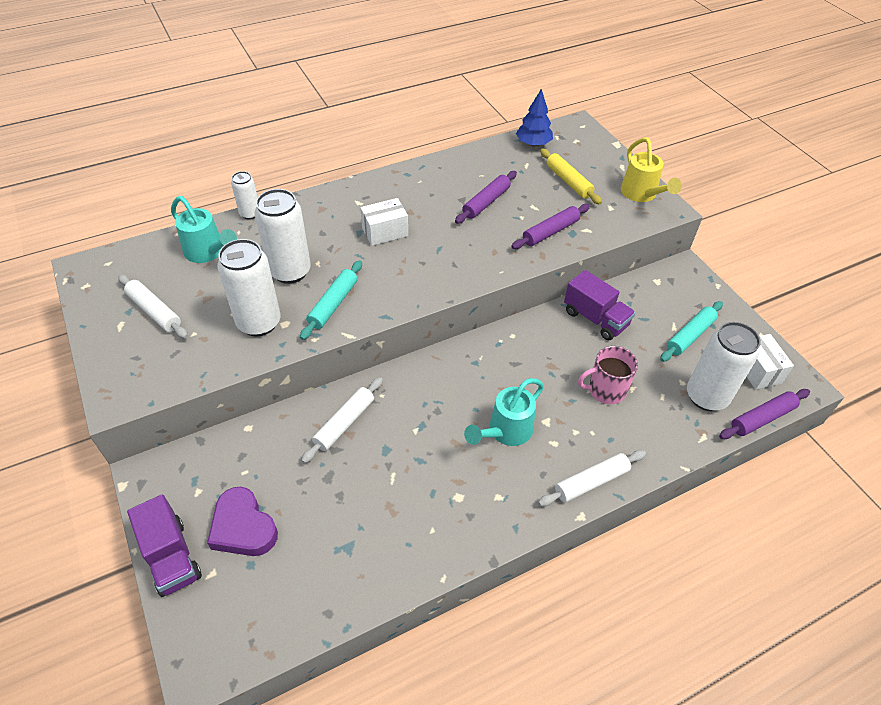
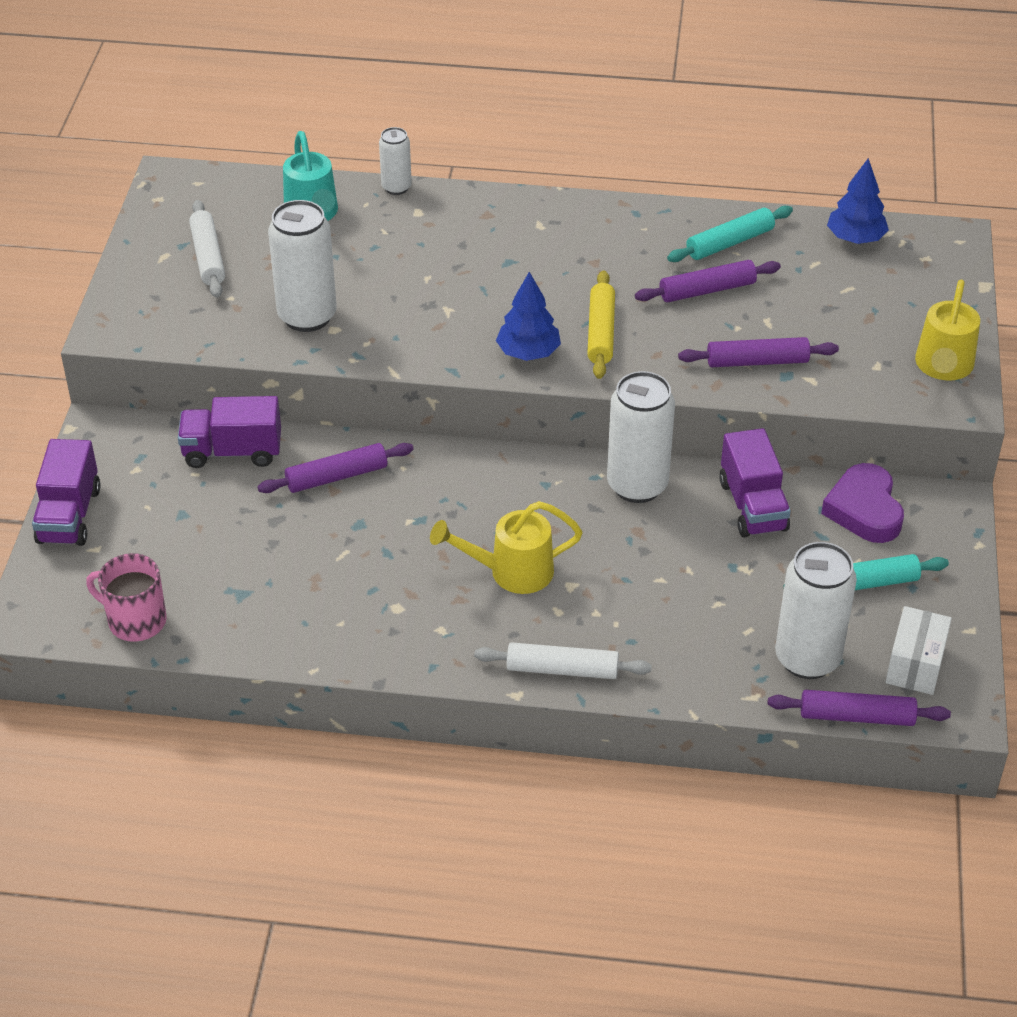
camera: 35 degrees right, 5 degrees down
(243, 527) = (154, 523): purple heart -> purple heart (864, 509)
(259, 441) = (232, 452): none -> purple truck
(290, 271) = (387, 274): white can -> white can (637, 485)
(333, 304) = (405, 331): turquoise rolling pin -> turquoise rolling pin (729, 243)
(344, 423) = (336, 476): white rolling pin -> purple rolling pin
(385, 232) = (540, 274): white box -> none
(421, 284) = (528, 353): none -> blue tree
(505, 431) = (511, 572): turquoise watering can -> yellow watering can
(568, 181) = (852, 309): yellow rolling pin -> yellow rolling pin (601, 332)
(605, 390) = (680, 588): pink mug -> pink mug (135, 620)

